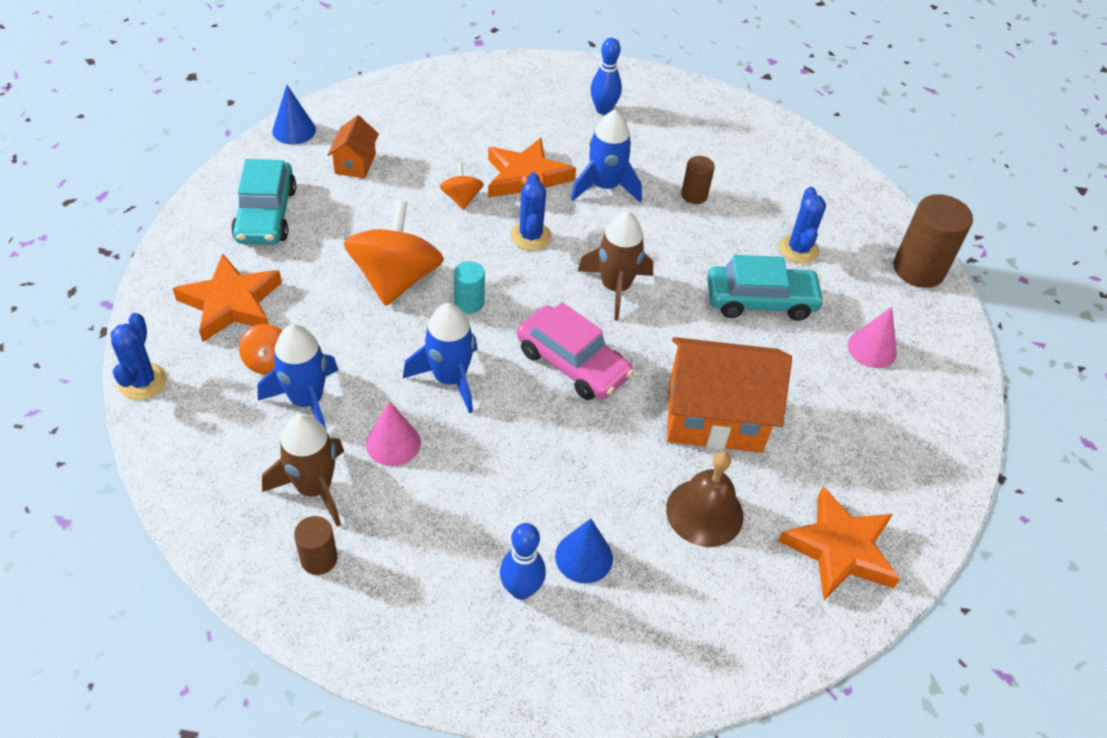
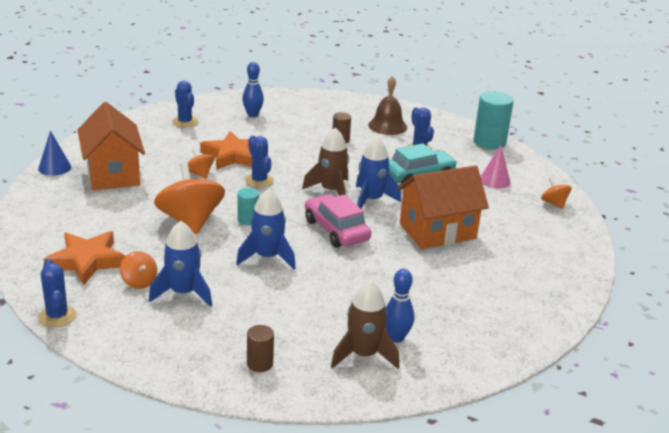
camera: 25 degrees left, 20 degrees down
(266, 214) = (72, 212): turquoise car -> none
(314, 488) = (226, 332): brown rocket -> brown rocket (363, 355)
(355, 163) = (113, 174): orange house -> orange house, size x2.02
(393, 443) = (258, 296): pink cone -> none
(504, 97) = (185, 122): none -> blue cactus
(572, 363) = (336, 230): pink car -> pink car turned 135 degrees counterclockwise
(584, 557) = (419, 312): blue cone -> none
(605, 187) = (284, 148): blue rocket -> blue rocket (371, 200)
(704, 512) = (468, 272): brown bell -> brown bell (387, 126)
(839, 549) = (551, 266): orange star -> none
(918, 269) = (489, 142): brown cylinder -> turquoise cylinder
(934, 427) = (554, 203): none -> orange spinning top

